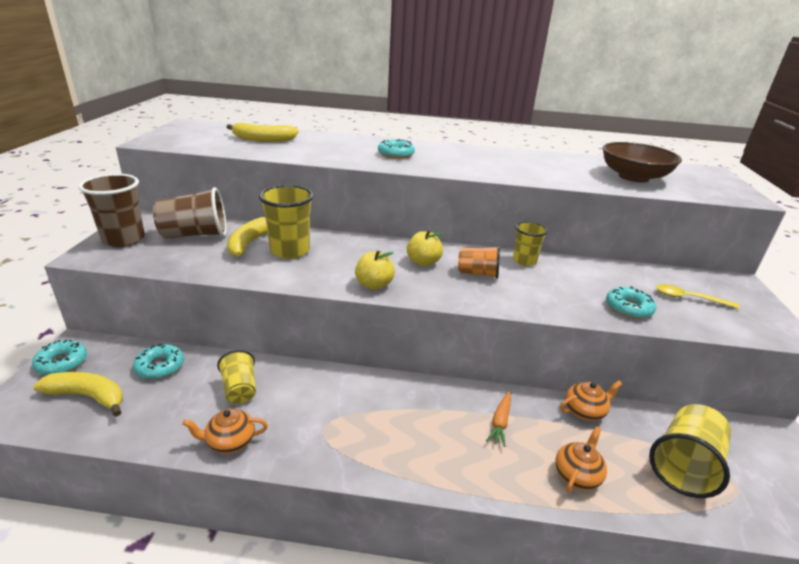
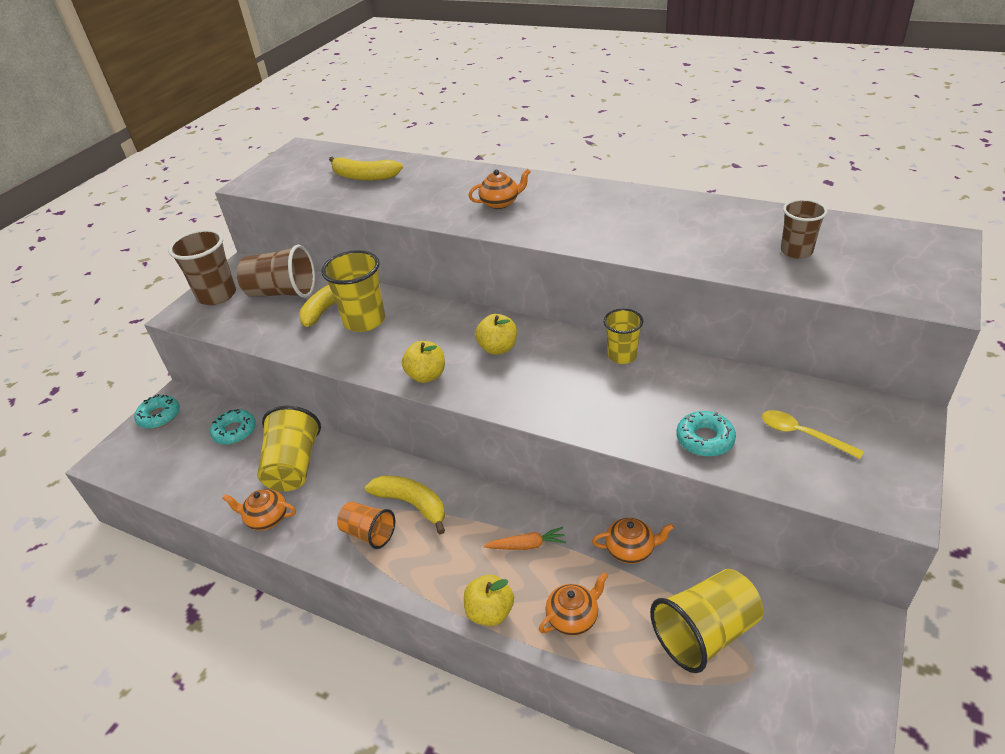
camera: 25 degrees right, 10 degrees up
(88, 396) = (171, 454): yellow banana -> yellow banana (412, 504)
(240, 389) = (294, 466): yellow cup -> yellow cup, size x1.61
(395, 154) = (500, 203): turquoise donut -> orange teapot
(478, 273) = (551, 370): orange cup -> orange cup (369, 533)
(500, 422) = (527, 545): orange carrot -> orange carrot turned 135 degrees counterclockwise
(503, 486) = (490, 612): none -> yellow apple
(633, 177) = (796, 251): brown bowl -> brown cup

